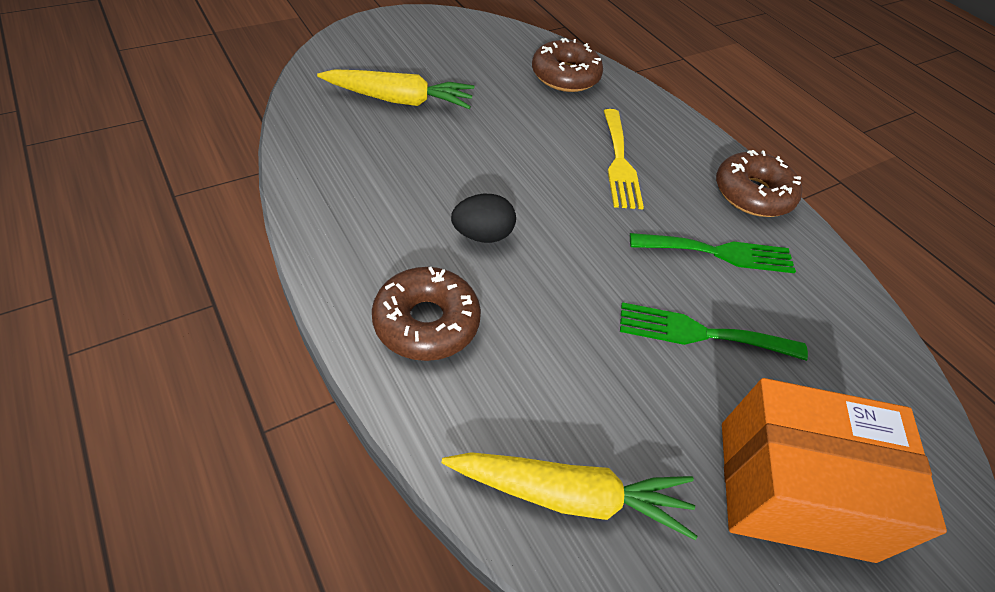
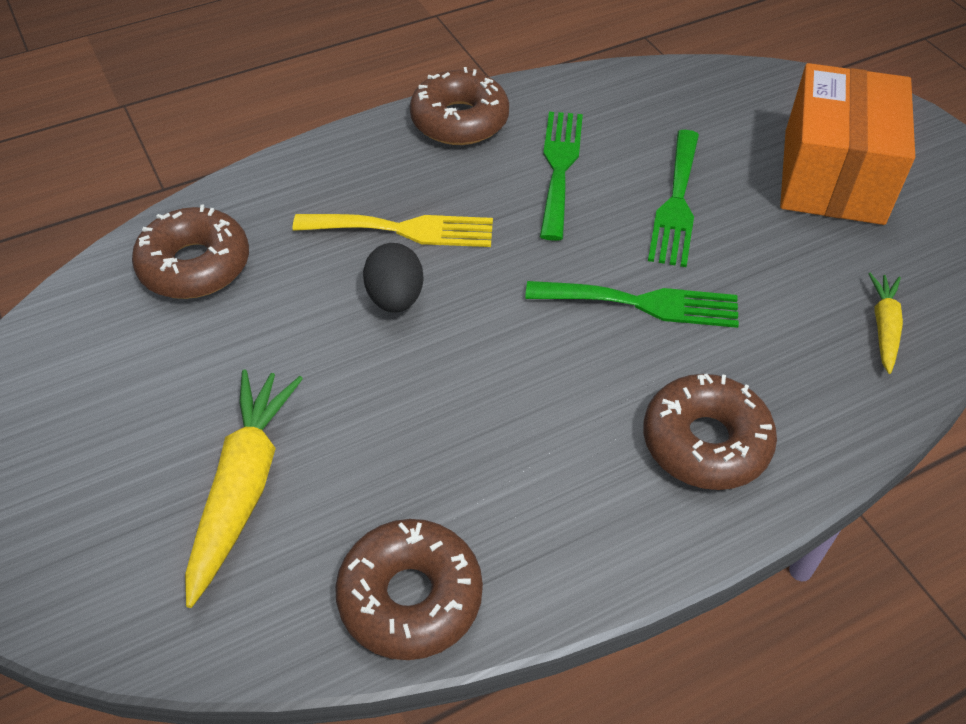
camera: 80 degrees left, 0 degrees up
(317, 162) = (410, 597): none -> brown donut
(482, 235) = (553, 382): black egg -> black egg (395, 298)
(570, 295) = (642, 303): none -> green fork
(570, 495) = (884, 327): yellow carrot -> yellow carrot, size x0.55

